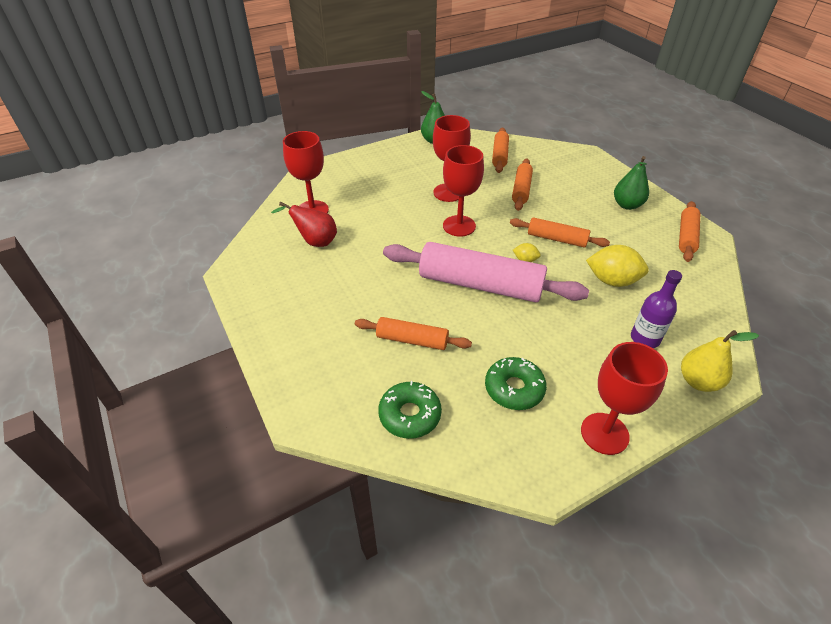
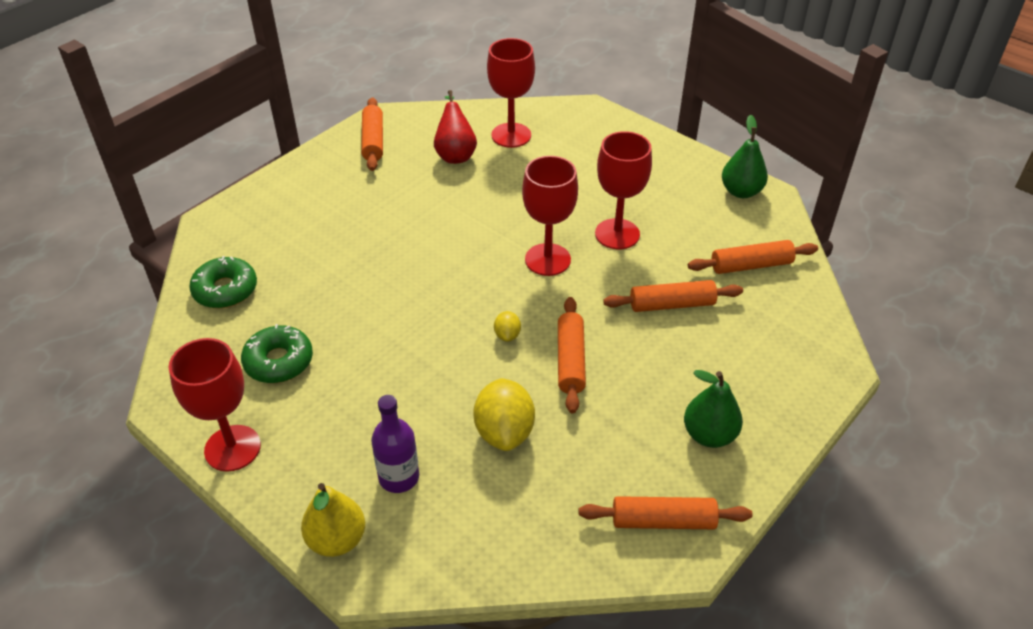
camera: 70 degrees right, 0 degrees up
(412, 340) = (327, 267): orange rolling pin -> orange rolling pin (373, 141)
(480, 284) = (439, 302): pink rolling pin -> none

